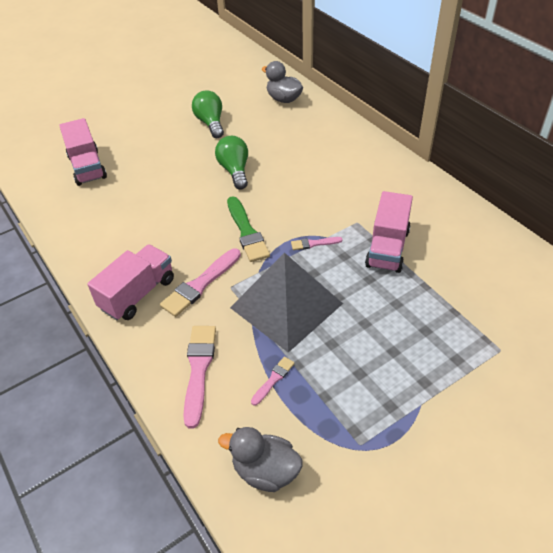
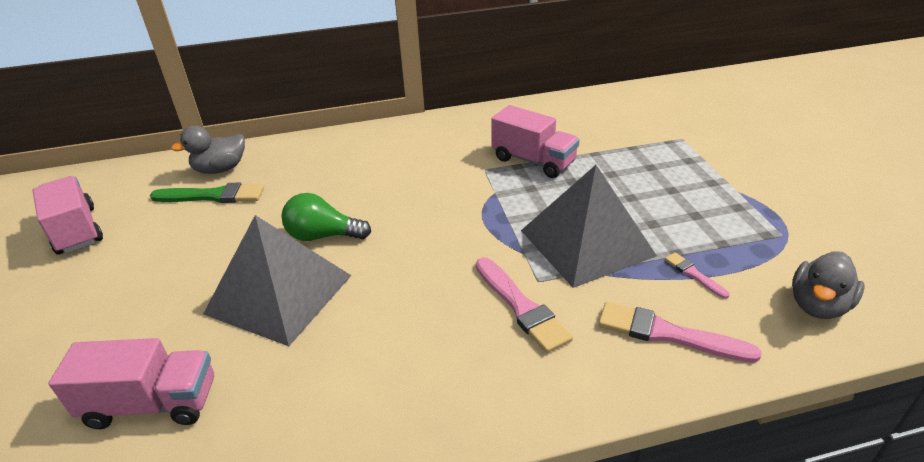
camera: 70 degrees left, 10 degrees down
(138, 294) = (510, 376): pink truck -> pink truck (77, 230)
(175, 175) = (279, 294): none -> grey pyramid
(210, 123) = (197, 238): green light bulb -> none
(246, 232) = (448, 248): green brush -> green brush (213, 196)
(314, 243) = (500, 203): pink brush -> none

